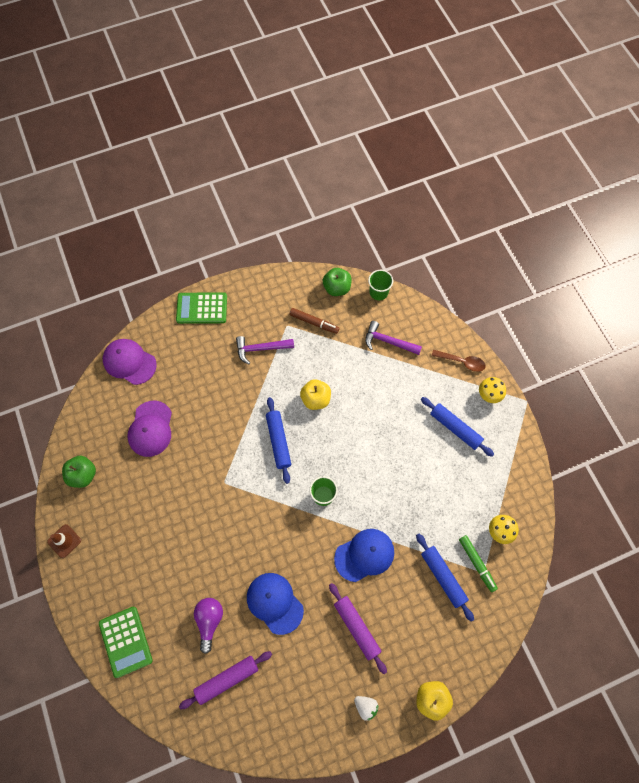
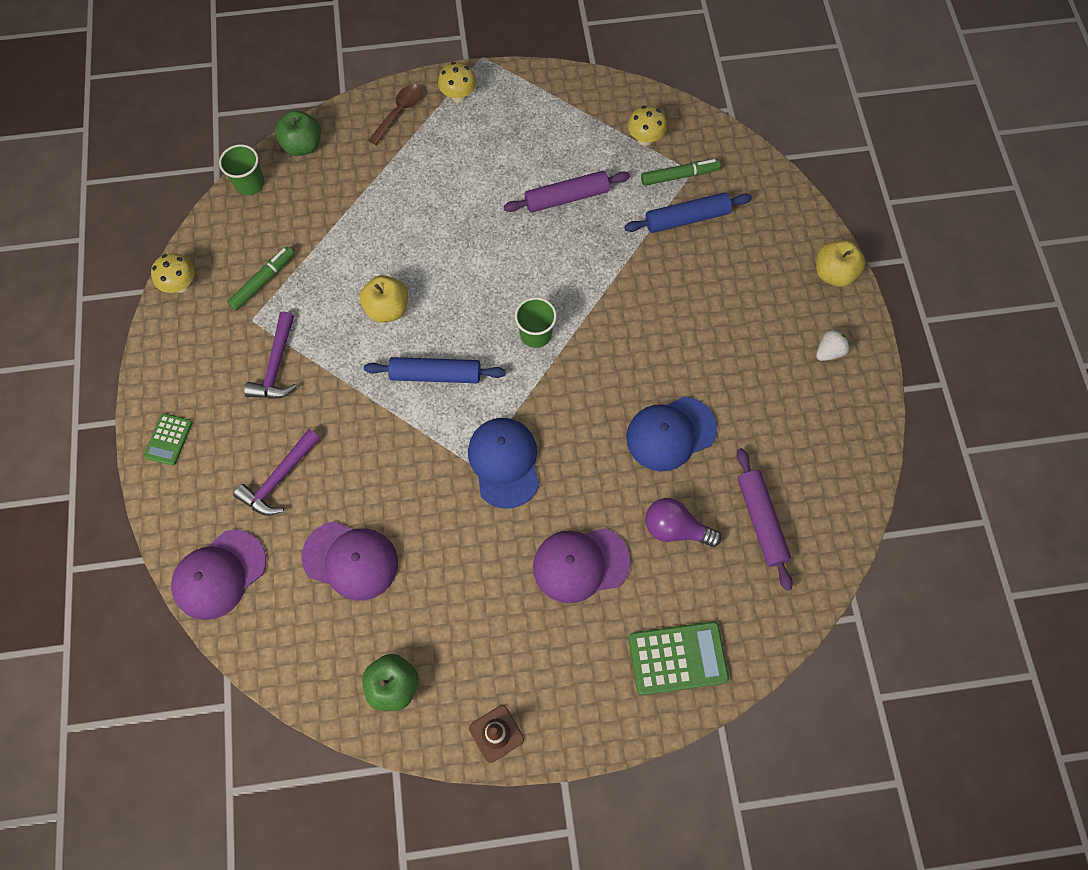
camera: 75 degrees left, 0 degrees up
(174, 565) = (580, 564): none -> purple cap
(202, 308) = (168, 439): green calculator -> green calculator, size x0.58
(299, 280) = (181, 285): none -> yellow mushroom
(314, 322) = (263, 281): brown marker -> green marker
(337, 288) = (218, 236): green apple -> green apple (303, 146)
(356, 628) = (728, 337): purple rolling pin -> purple rolling pin (567, 198)
(364, 555) = (634, 303): blue cap -> blue cap (504, 462)
(388, 341) = (333, 192): purple hammer -> purple hammer (279, 479)
(455, 428) = (492, 147): blue rolling pin -> none

